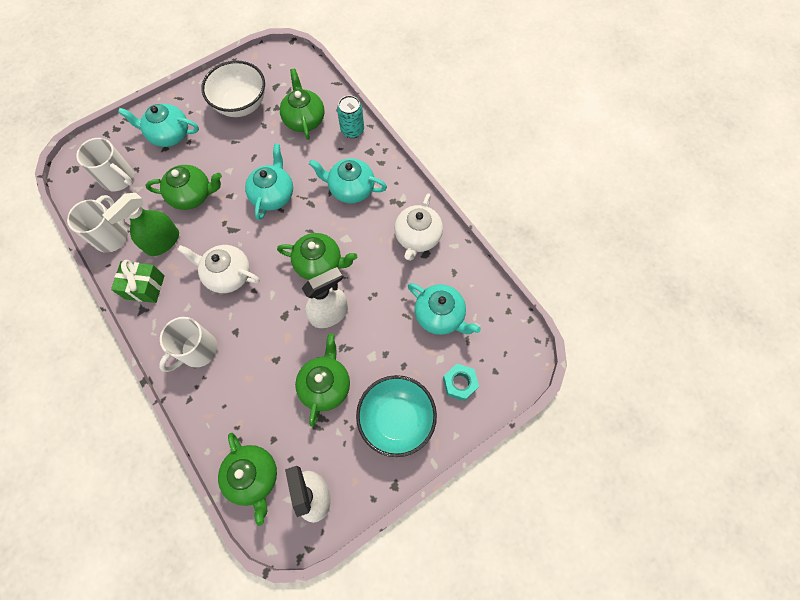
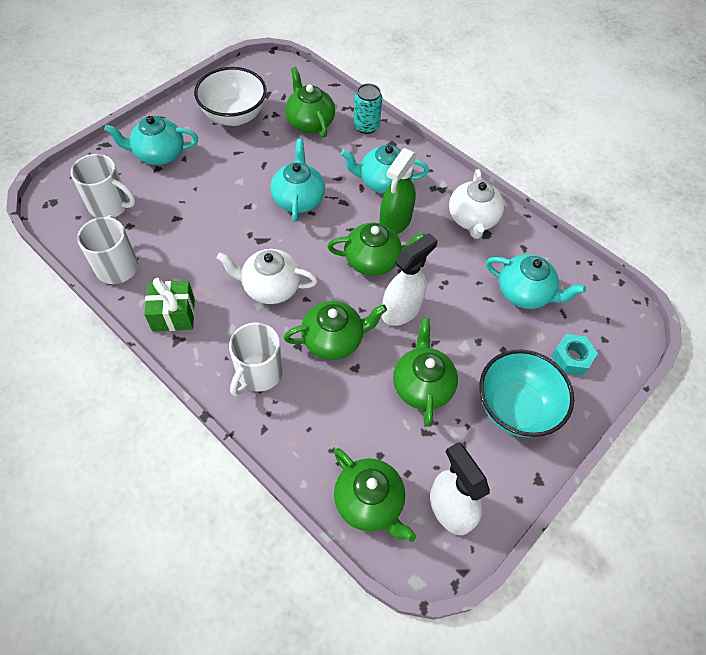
camera: 15 degrees left, 10 degrees down
(162, 242) = (182, 264): green spray bottle -> green spray bottle (395, 221)
(192, 195) = (204, 211): green teapot -> green teapot (334, 339)

